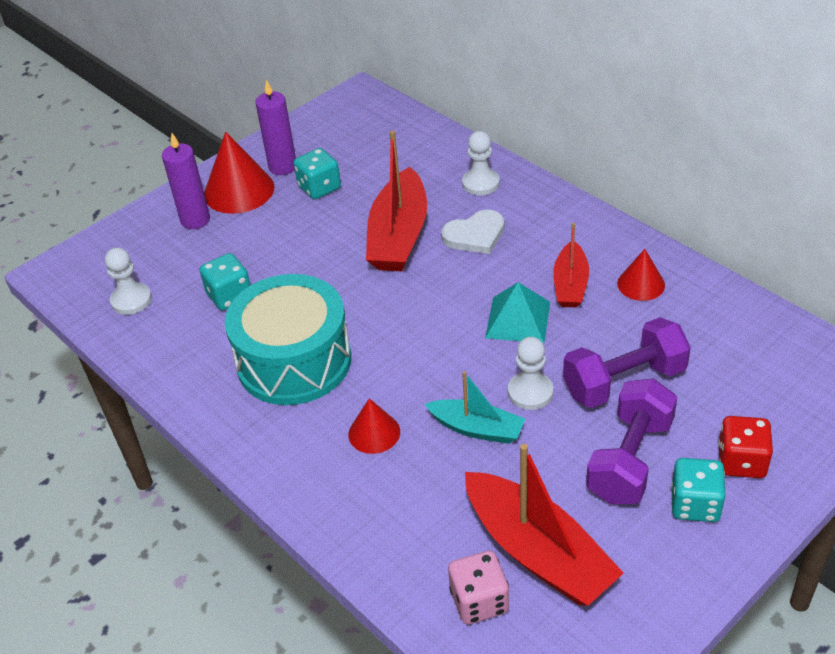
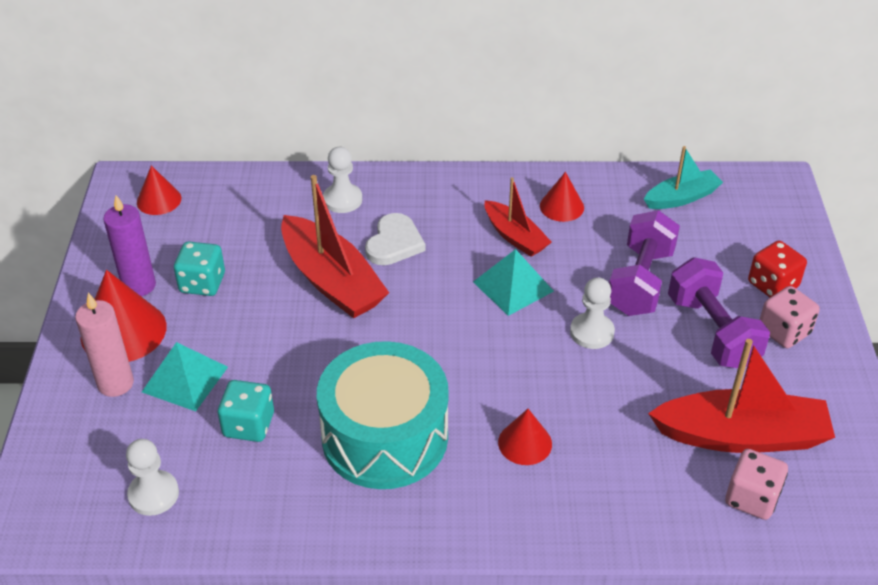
camera: 50 degrees left, 0 degrees up
(195, 220) = (115, 383): purple candle -> pink candle
(233, 242) = (185, 379): none -> turquoise pyramid
(364, 117) = (159, 200): none -> red cone
(477, 428) = (592, 384): turquoise boat -> turquoise boat (681, 198)
(695, 504) = (784, 331): turquoise dice -> pink dice

